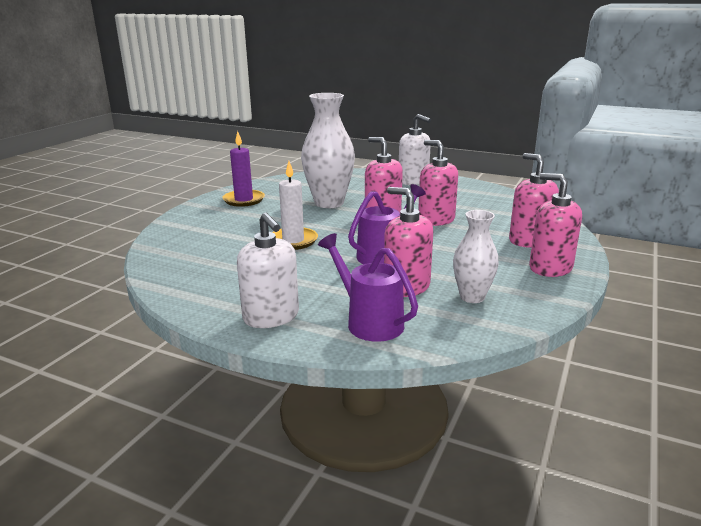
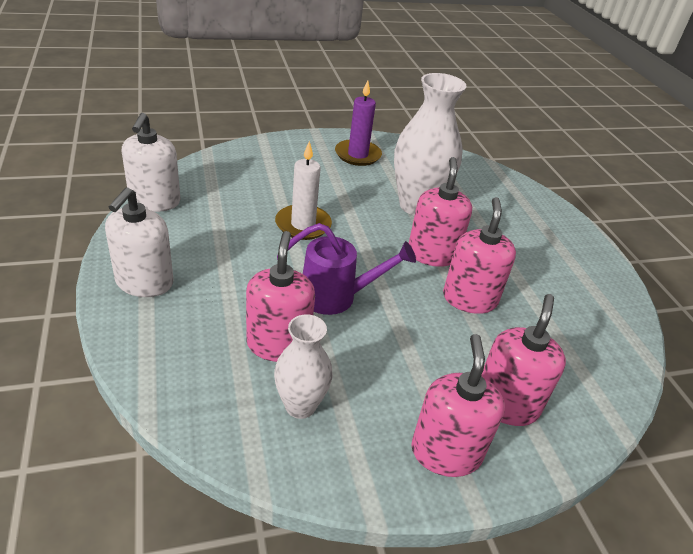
camera: 45 degrees right, 15 degrees up
(369, 322) = (183, 348): purple watering can -> none
(413, 181) = (558, 236): white soap dispenser -> white soap dispenser (155, 201)

